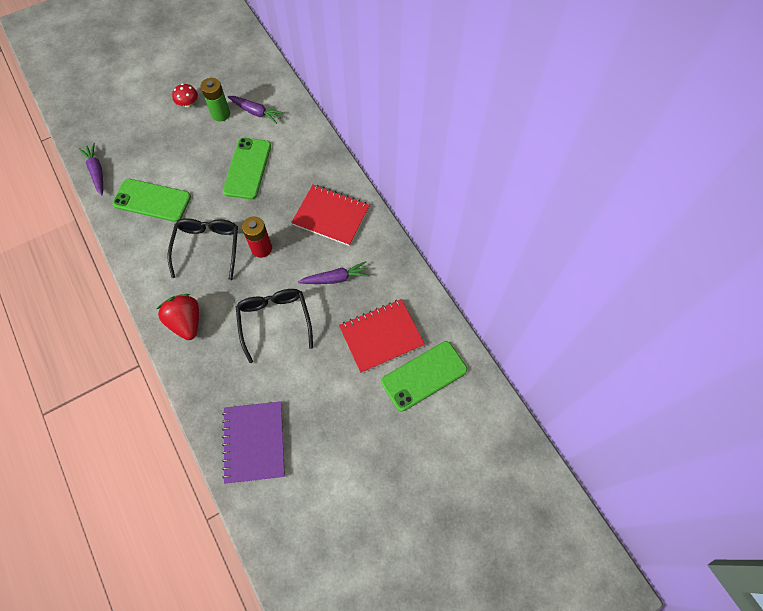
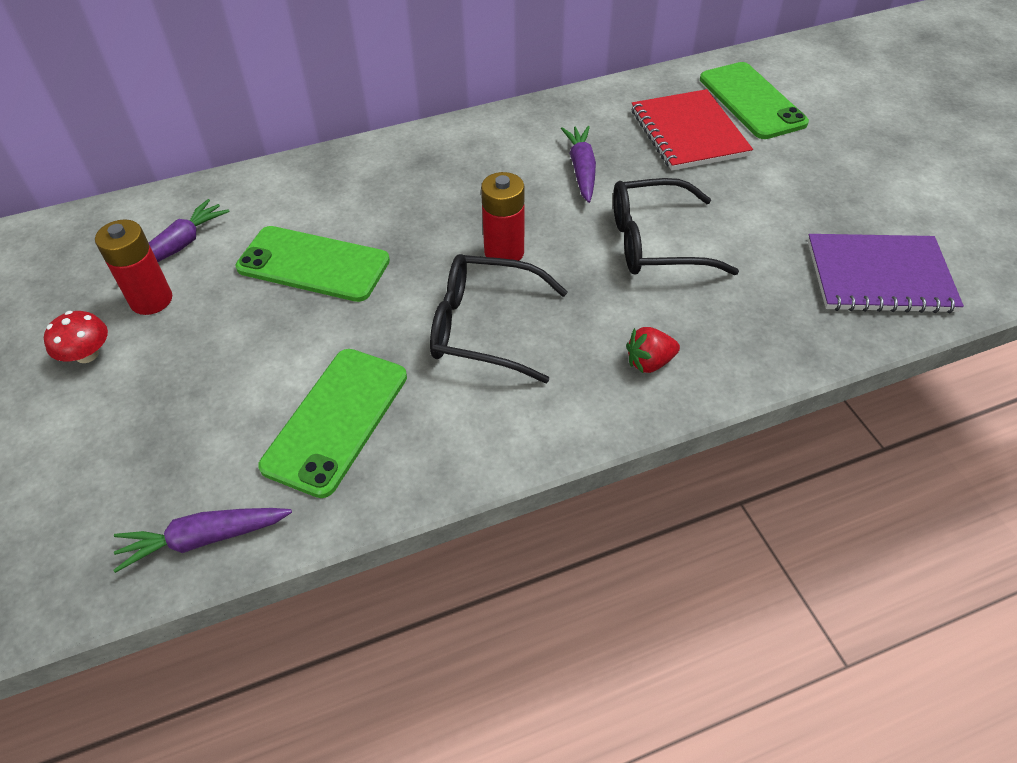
camera: 80 degrees left, 15 degrees down
(186, 322) = (649, 362): red strawberry -> red strawberry, size x0.58
(221, 114) = (151, 300): green battery -> red battery
(331, 216) = (459, 167): red notebook -> none

